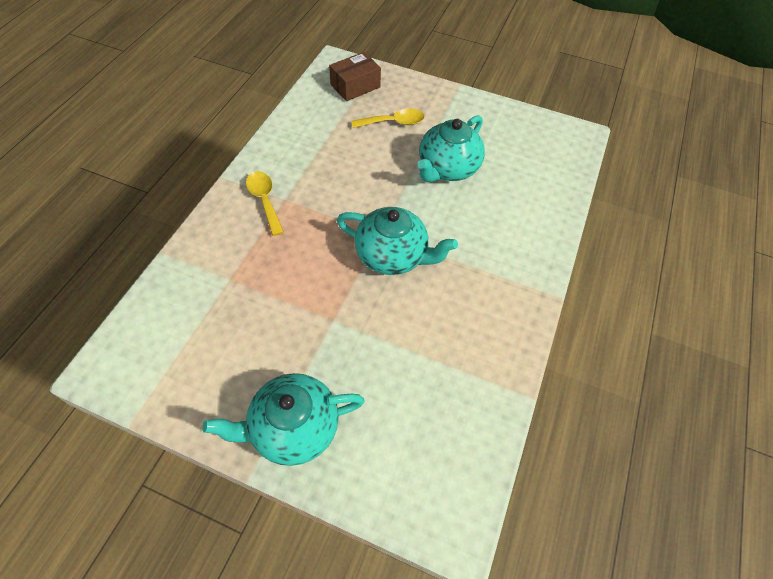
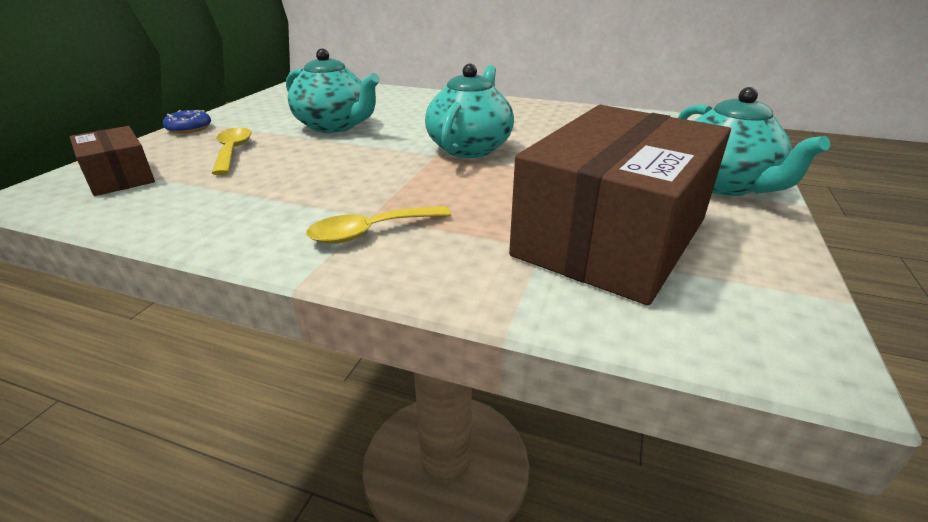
camera: 90 degrees left, 25 degrees down
(230, 318) = (611, 237): none -> brown box
(442, 92) = (189, 128): none -> blue donut

